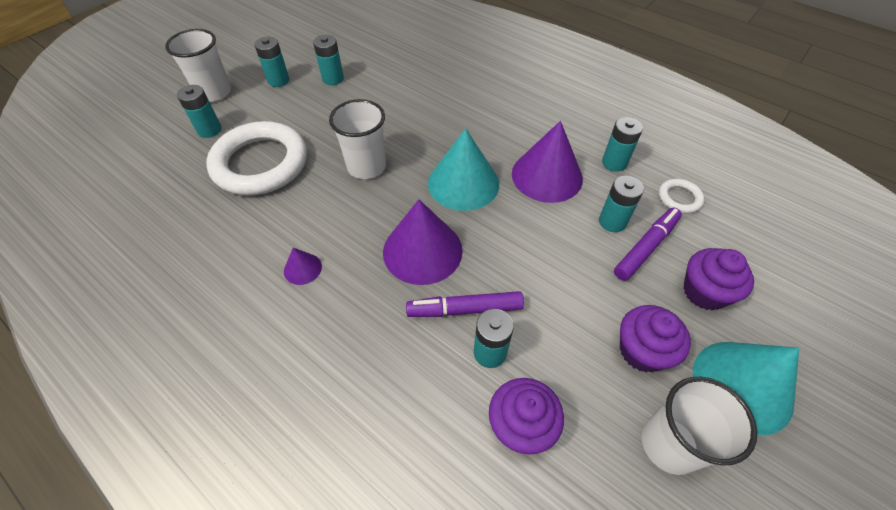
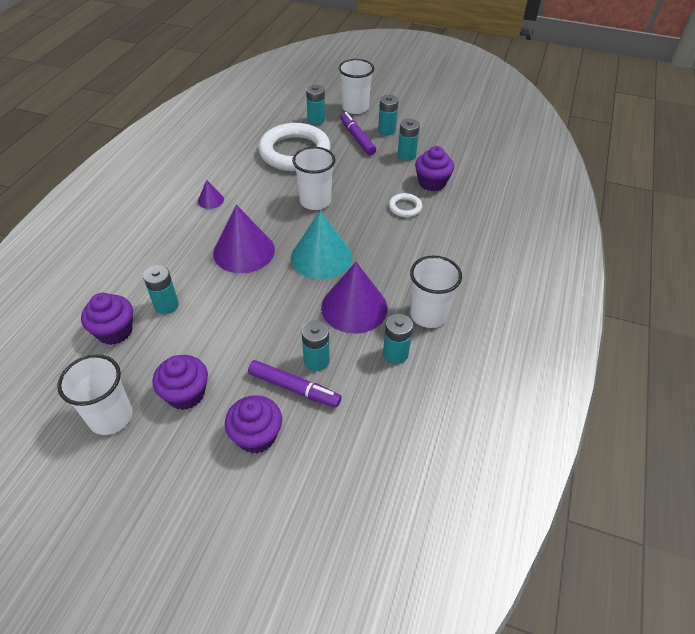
camera: 70 degrees right, 5 degrees down
(389, 75) = (432, 183): none -> purple cupcake
(465, 309) = (198, 285): purple marker -> purple marker (357, 138)
(571, 128) = (428, 315): none -> white cup
(679, 198) = (369, 411): white ring -> white ring (405, 207)
(742, 386) = (166, 465): turquoise cone -> none

